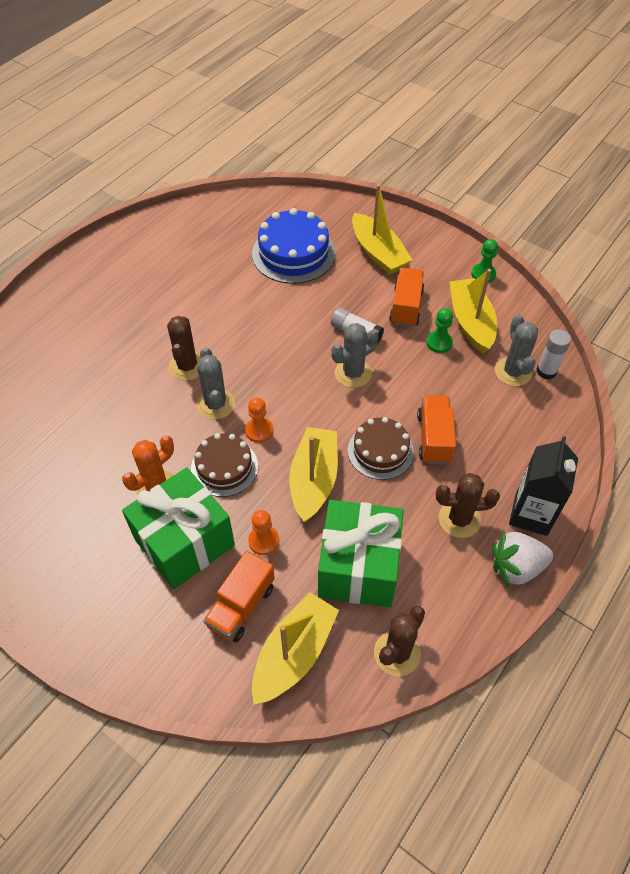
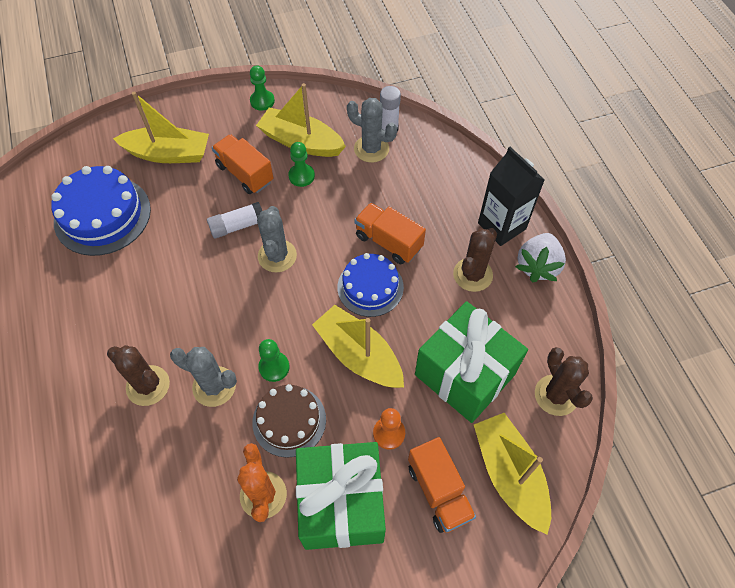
camera: 55 degrees left, 5 degrees up
(259, 430) = (274, 367): orange pawn -> green pawn
(380, 451) = (370, 287): brown cake -> blue cake

